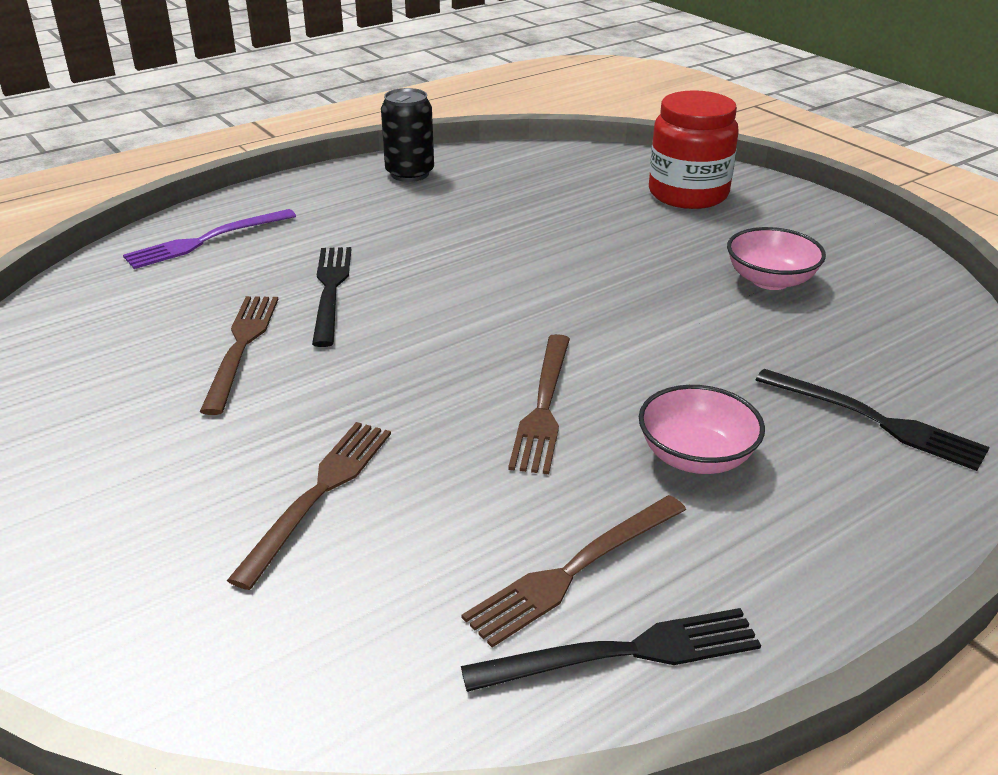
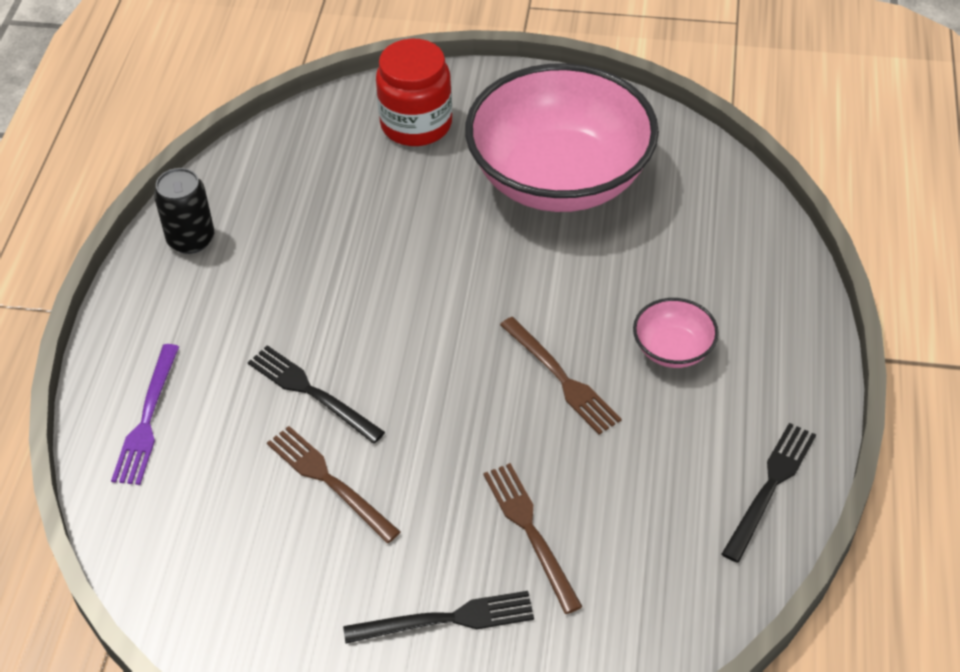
camera: 45 degrees left, 15 degrees up
(574, 570) = (701, 465): brown fork -> none
(770, 280) = (560, 178): pink bowl -> pink bowl, size x2.46
(875, 420) = (724, 255): black fork -> black fork (446, 619)

